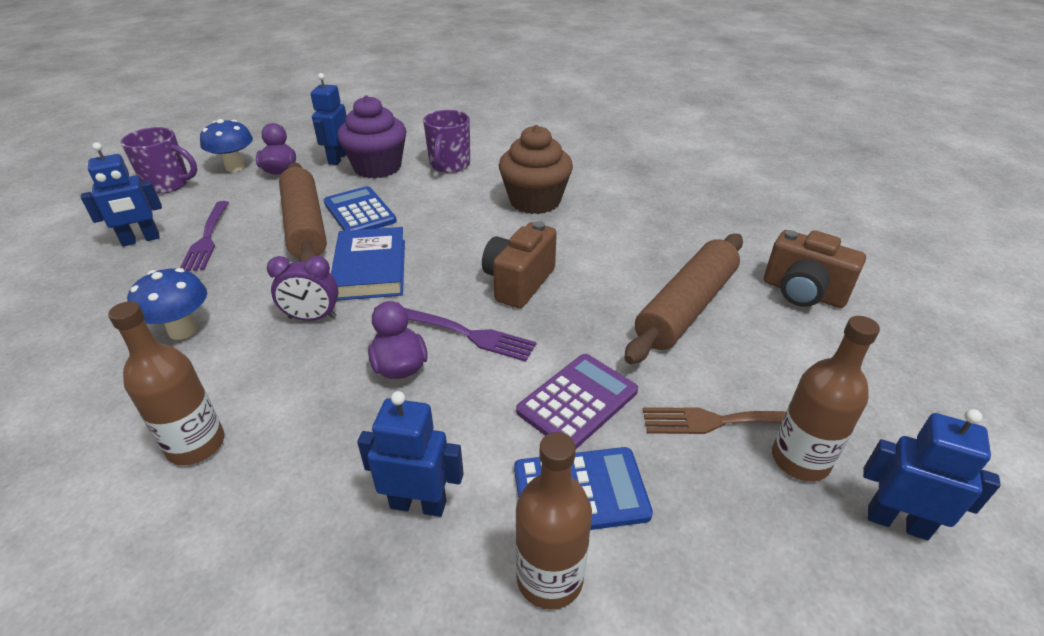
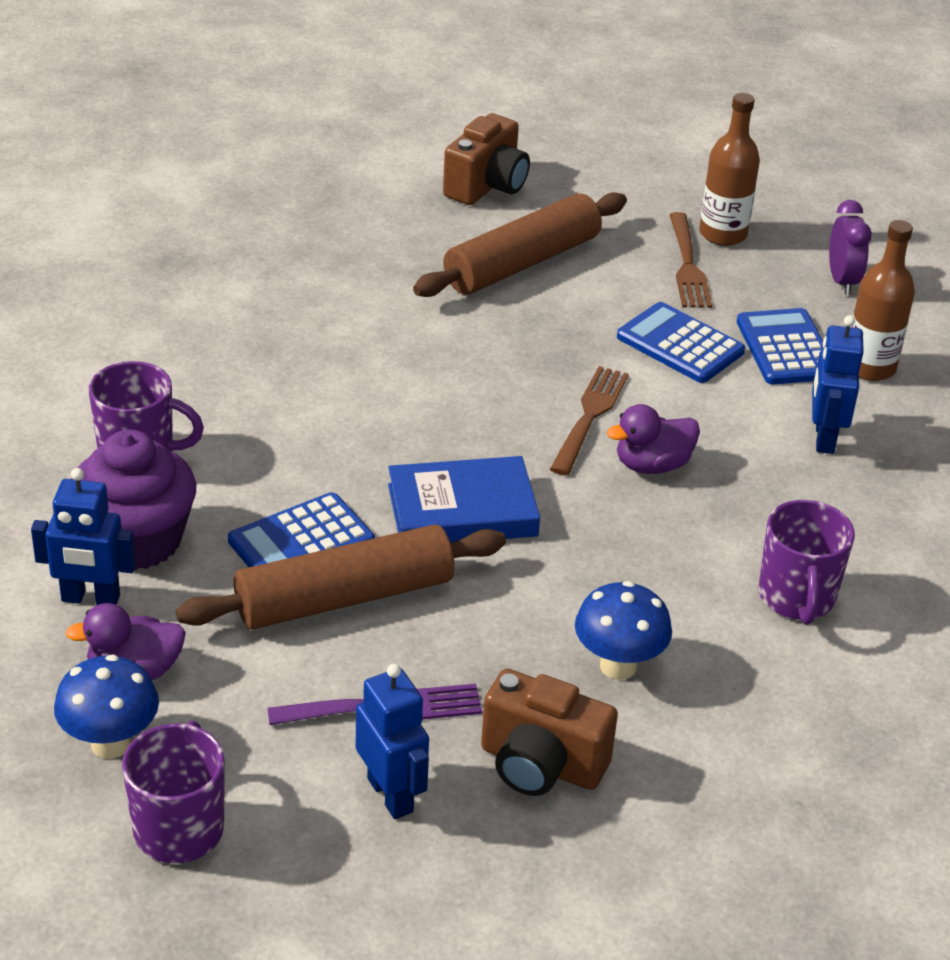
camera: 95 degrees left, 0 degrees up
(196, 445) = (797, 598): brown bottle -> purple mug
(312, 318) = (575, 548): purple clock -> purple clock (842, 281)
(468, 334) = (589, 417): purple fork -> brown fork
(518, 282) = (484, 379): brown camera -> brown camera (540, 764)
(535, 201) = (273, 363): brown cupcake -> none
(577, 401) = (680, 344): purple calculator -> blue calculator
(686, 308) = (521, 263): brown rolling pin -> brown rolling pin turned 75 degrees counterclockwise
(897, 522) = (772, 204): blue robot -> none

